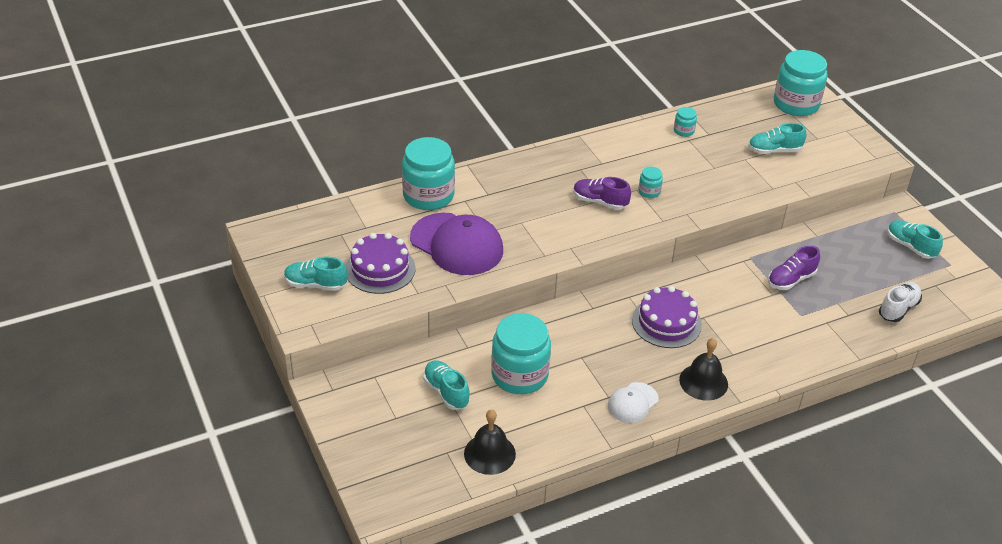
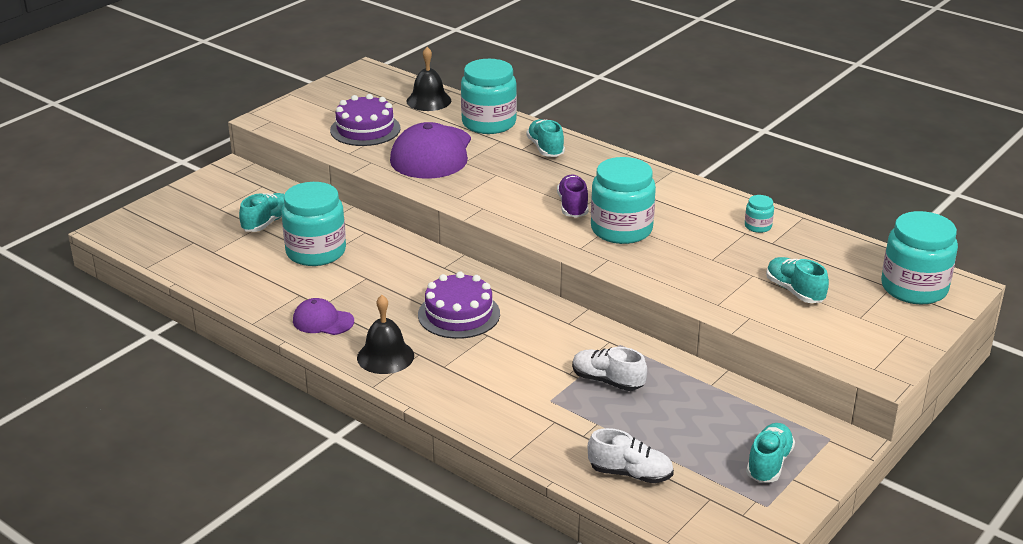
camera: 65 degrees right, 10 degrees down
(315, 284) = (321, 109): turquoise shoe -> turquoise shoe (545, 148)
(489, 453) = (204, 262): black bell -> black bell (428, 101)
(632, 403) = (323, 321): white cap -> purple cap
(649, 191) = (621, 229): turquoise jar -> turquoise jar, size x2.26
(791, 280) = (607, 381): purple shoe -> white shoe

